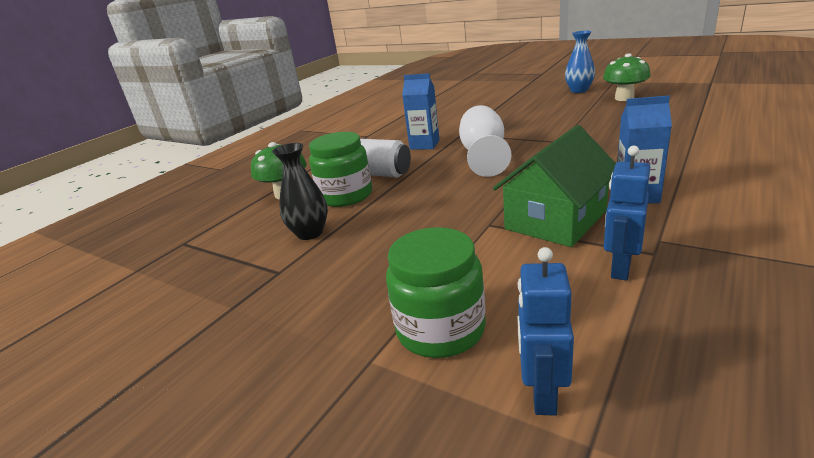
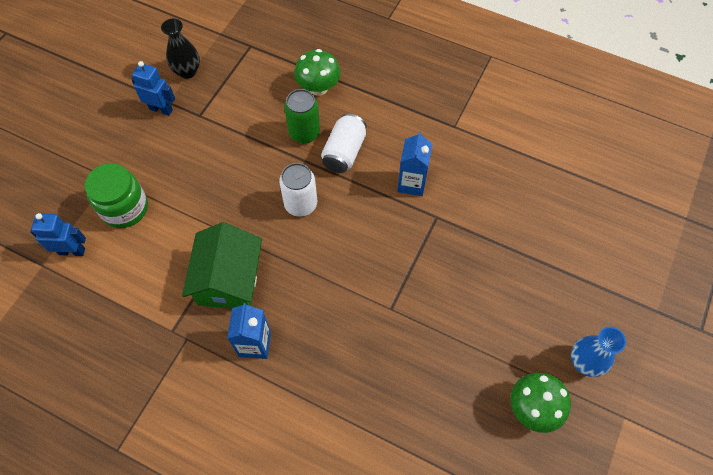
camera: 80 degrees right, 35 degrees up
(310, 233) = (246, 121): black vase -> black vase (187, 71)
(346, 196) = (304, 133): green jar -> green can
(444, 189) = (301, 204): none -> white can
(483, 156) = (368, 236): white goblet -> none
(555, 220) = (229, 280): green house -> green house turned 60 degrees clockwise
(620, 268) = (160, 307): blue robot -> blue robot (161, 109)

